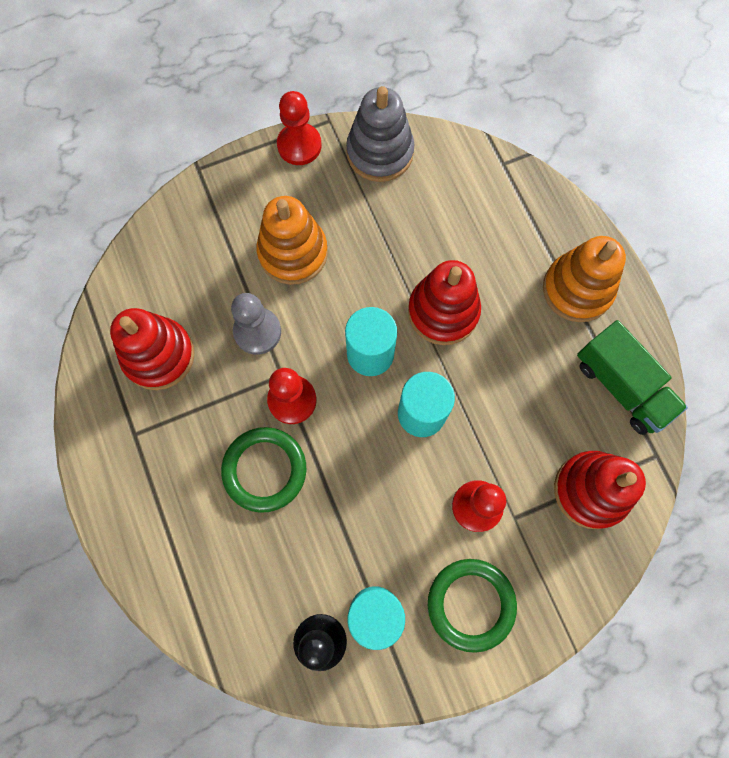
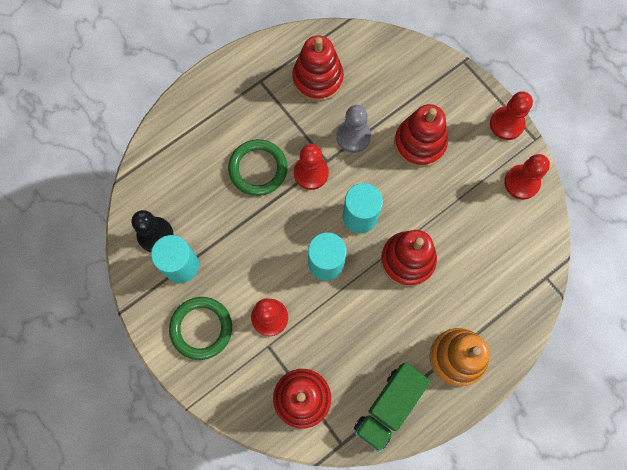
camera: 75 degrees right, 0 degrees up
(293, 253) = (419, 143): orange stacking toy -> red stacking toy
(380, 152) = (521, 182): grey stacking toy -> red pawn

